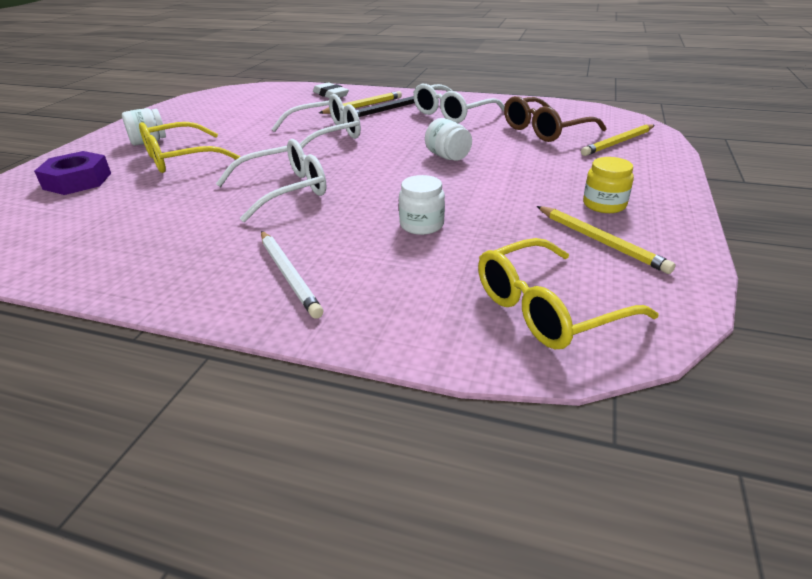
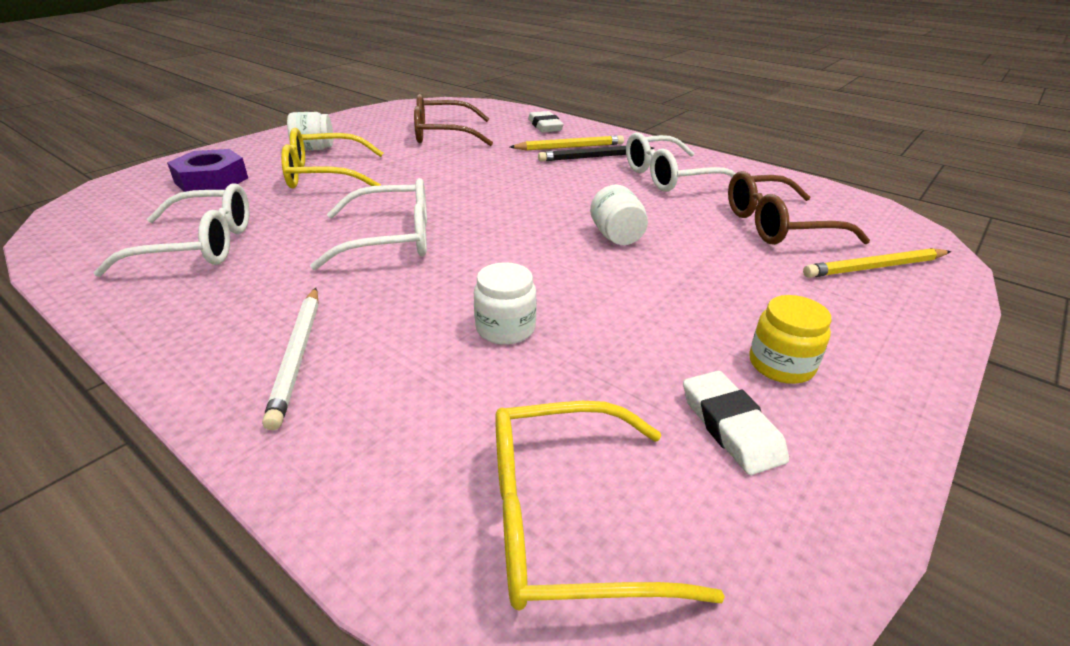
camera: 20 degrees right, 0 degrees up
(252, 113) = (443, 134): none -> brown glasses
(326, 135) = (497, 176): white glasses -> white glasses (199, 245)
(600, 241) = (731, 426): yellow pencil -> white eraser

